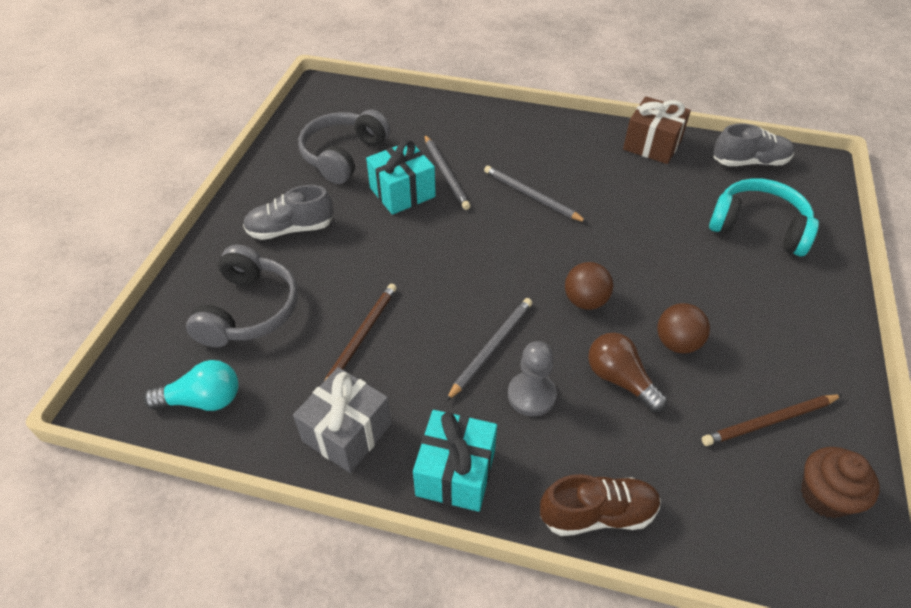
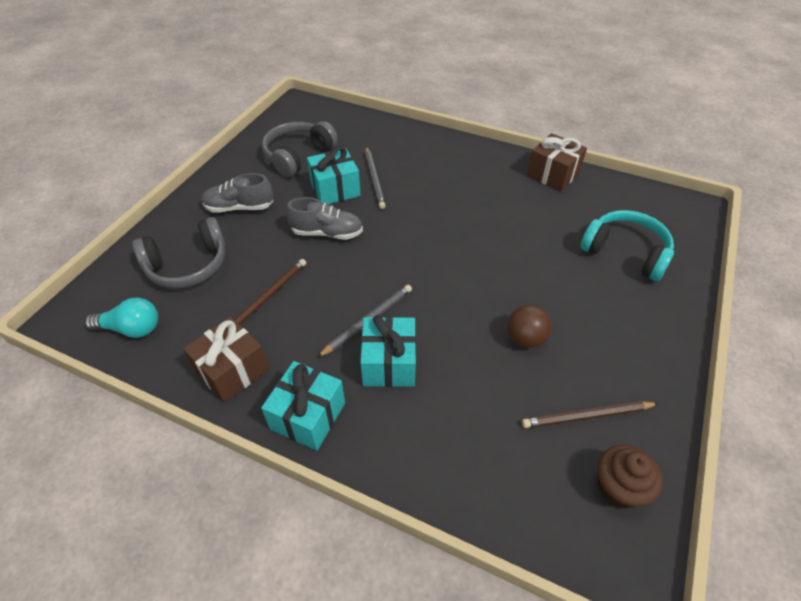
camera: 10 degrees right, 0 degrees up
(249, 310) = (188, 265): grey headphones -> grey headphones turned 45 degrees clockwise
(347, 432) = (232, 370): grey gift -> brown gift
(531, 196) = (438, 204): grey pencil -> none
(531, 395) = (389, 363): grey pawn -> turquoise gift
(585, 301) = (457, 293): brown ball -> none
(597, 514) = (414, 469): brown shoe -> none
(620, 380) = (467, 362): brown light bulb -> none
(749, 162) = (633, 198): grey shoe -> grey shoe (327, 233)

